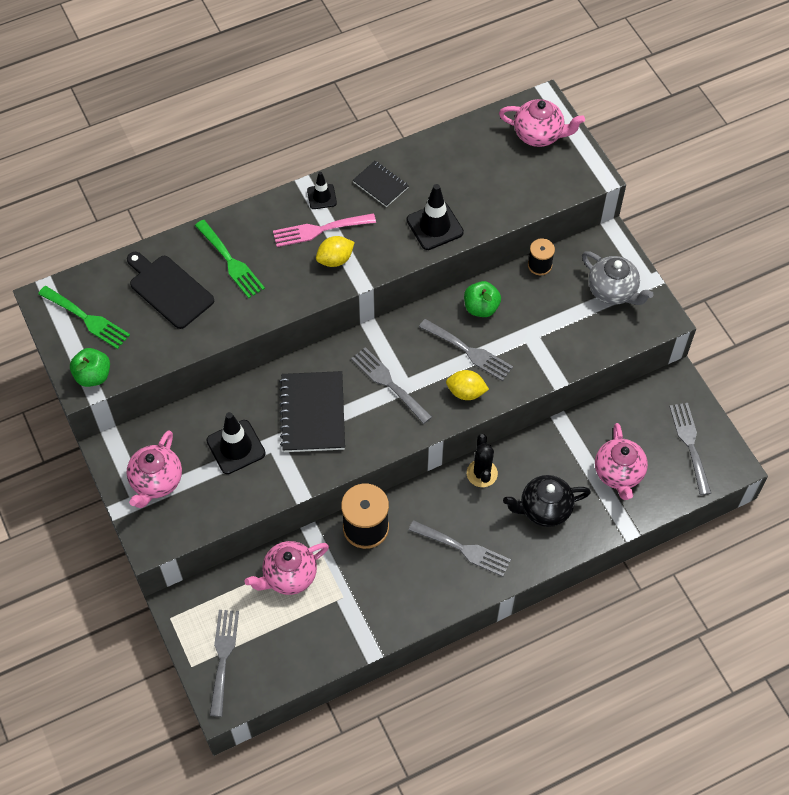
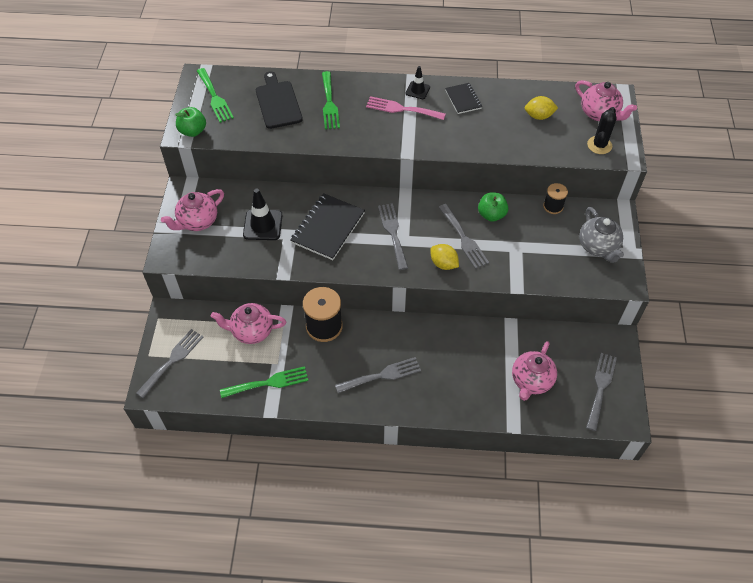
camera: 30 degrees right, 5 degrees down
(335, 259) = (399, 131): yellow lemon -> yellow lemon (538, 116)
(348, 623) = (269, 383): none -> green fork
(434, 226) = (483, 139): black traffic cone -> none
(464, 549) = (382, 375): grey fork -> grey fork turned 75 degrees counterclockwise
(482, 473) = (429, 331): black cactus -> black cactus (599, 145)
(544, 509) = (459, 377): black teapot -> none

